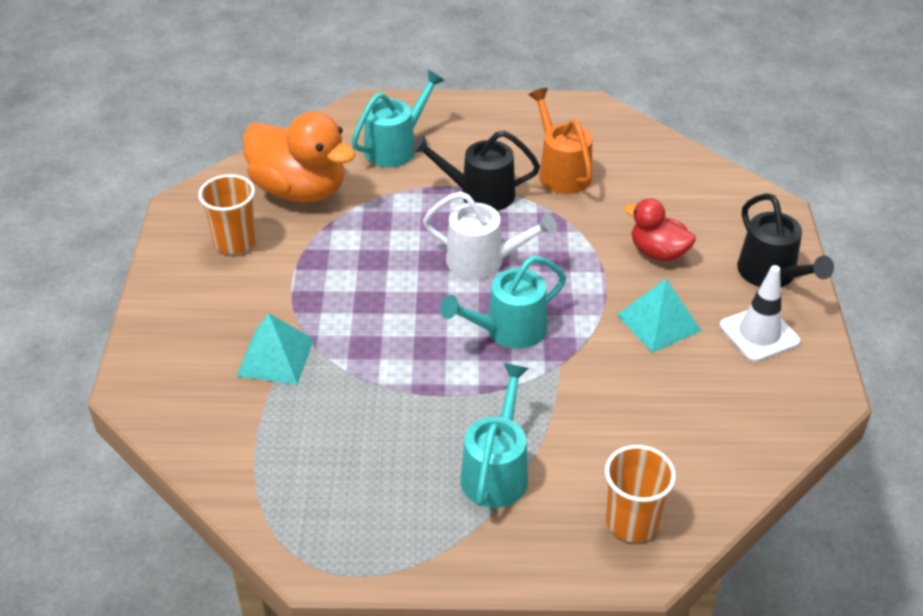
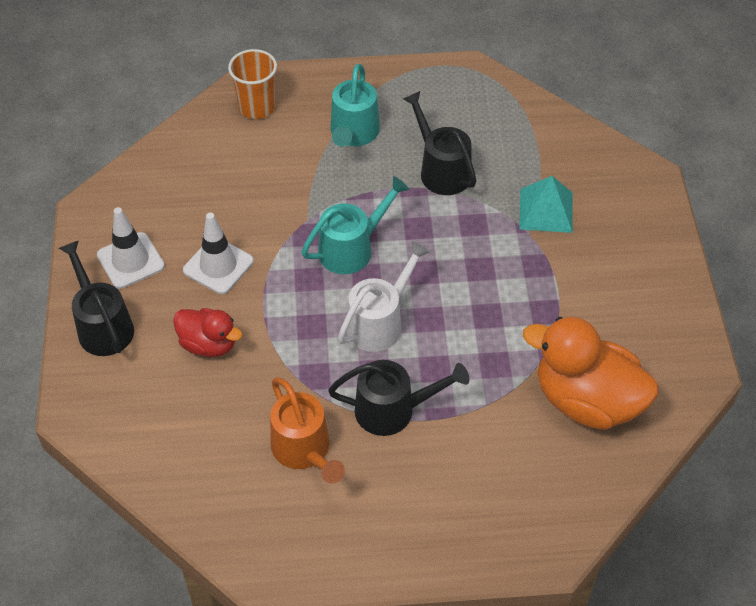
camera: 175 degrees right, 10 degrees up
(235, 242) = (628, 327): orange cup -> none
(389, 414) = (441, 170): none -> black watering can
(396, 147) = (497, 477): turquoise watering can -> none
(484, 261) = (380, 322): white watering can -> white watering can turned 120 degrees clockwise
(658, 322) = (218, 266): turquoise pyramid -> white traffic cone

